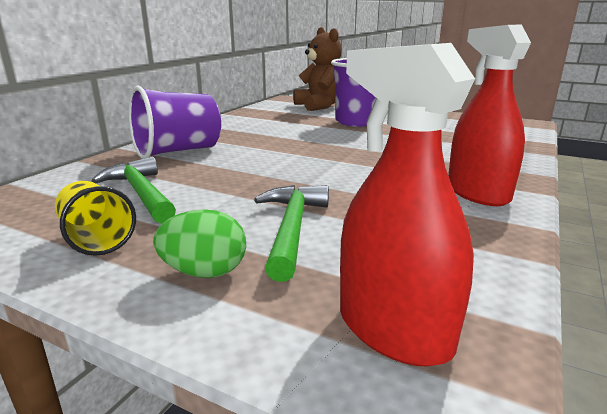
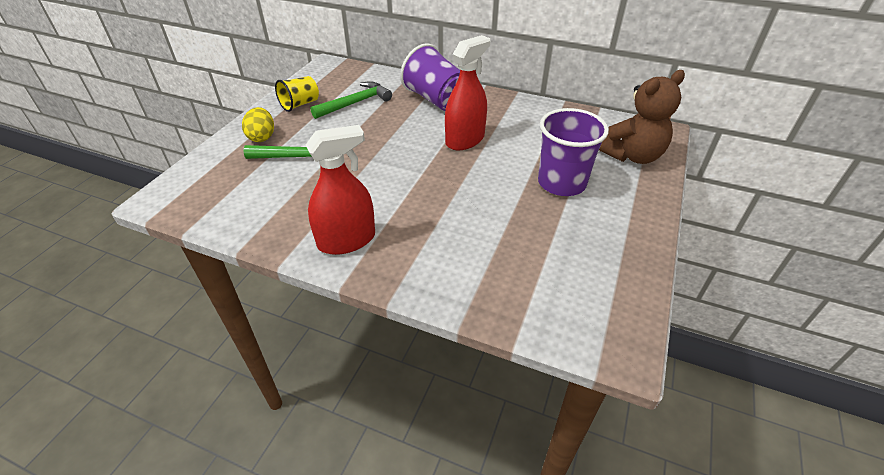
camera: 85 degrees right, 20 degrees up
(205, 272) = (262, 137): green egg -> yellow egg
(393, 330) = (203, 188): red spray bottle -> red spray bottle (465, 140)

